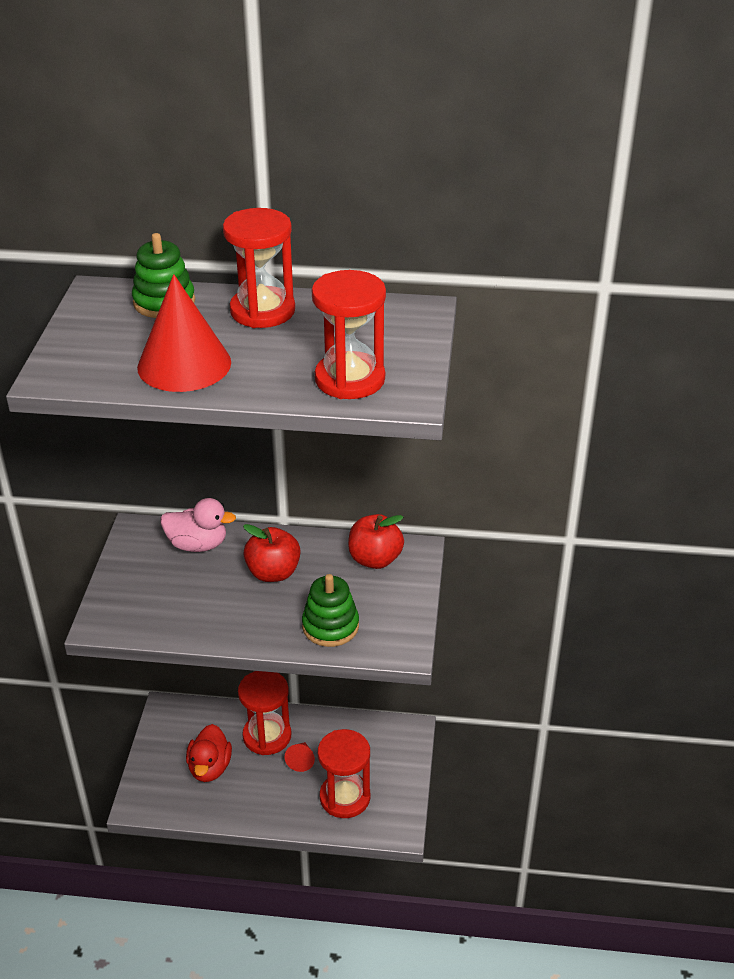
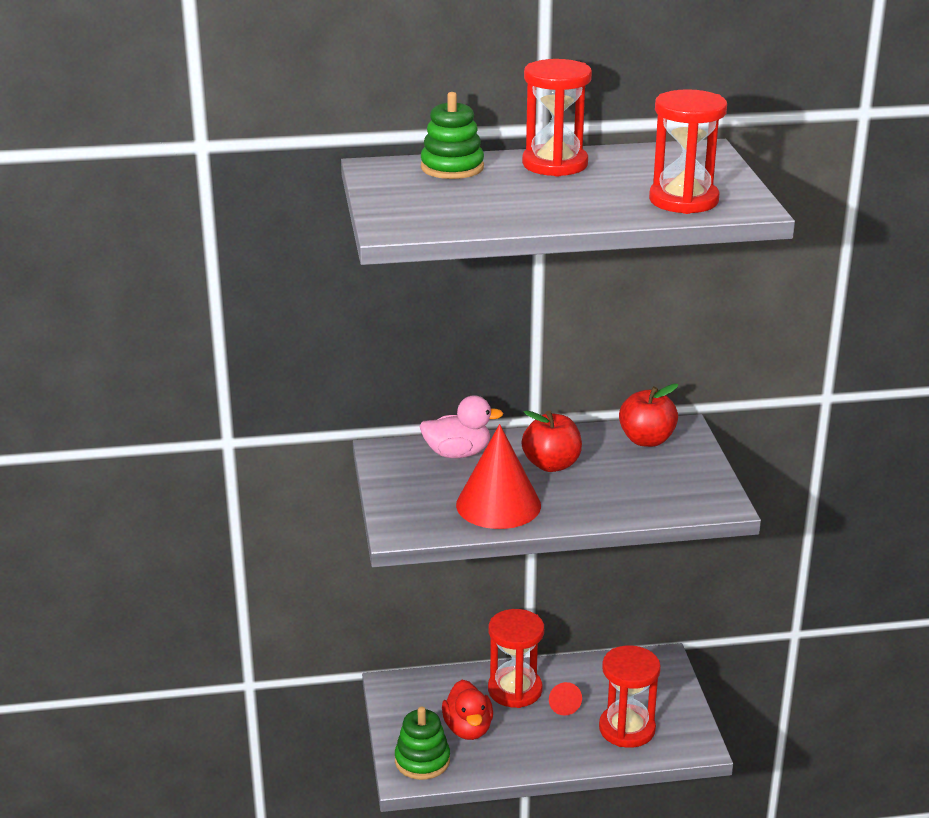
camera: 15 degrees left, 10 degrees down
(184, 364) = (516, 207): red cone -> red cone (498, 505)
(330, 626) = (638, 498): green stacking toy -> green stacking toy (422, 760)

